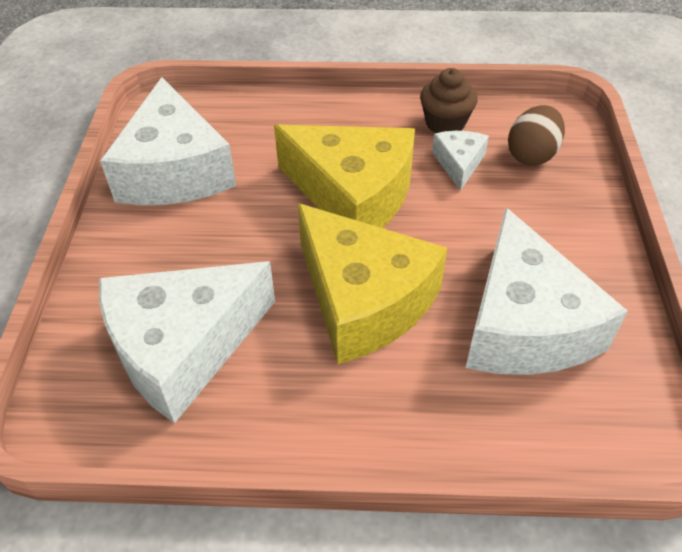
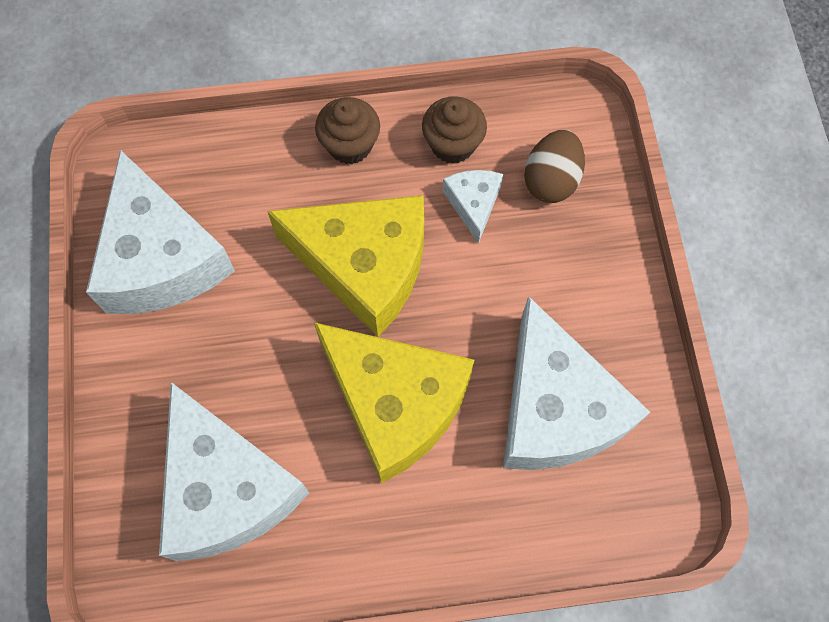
camera: 10 degrees left, 20 degrees up
(182, 348) = (227, 488): white cheese -> white cheese turned 75 degrees counterclockwise
(355, 115) = (350, 145): none -> brown cupcake

